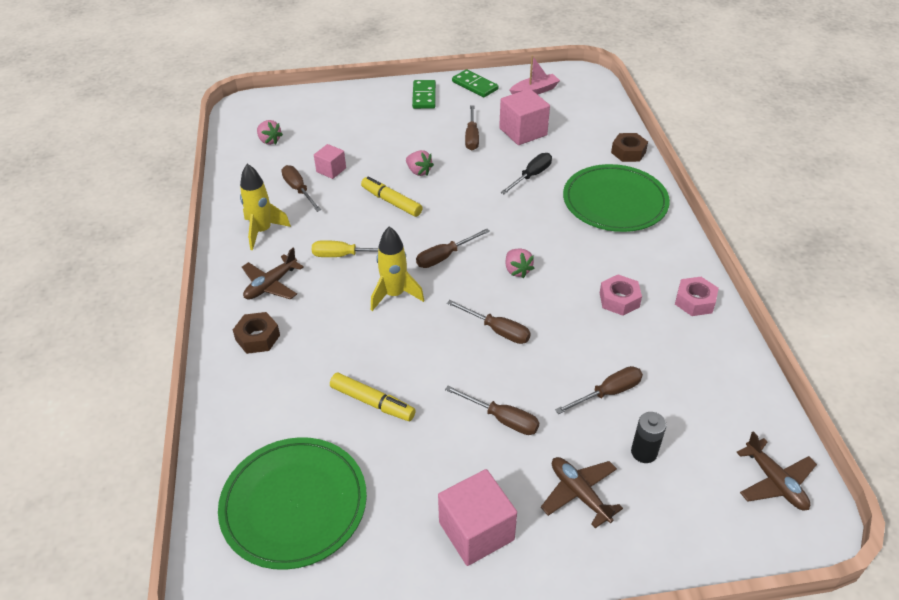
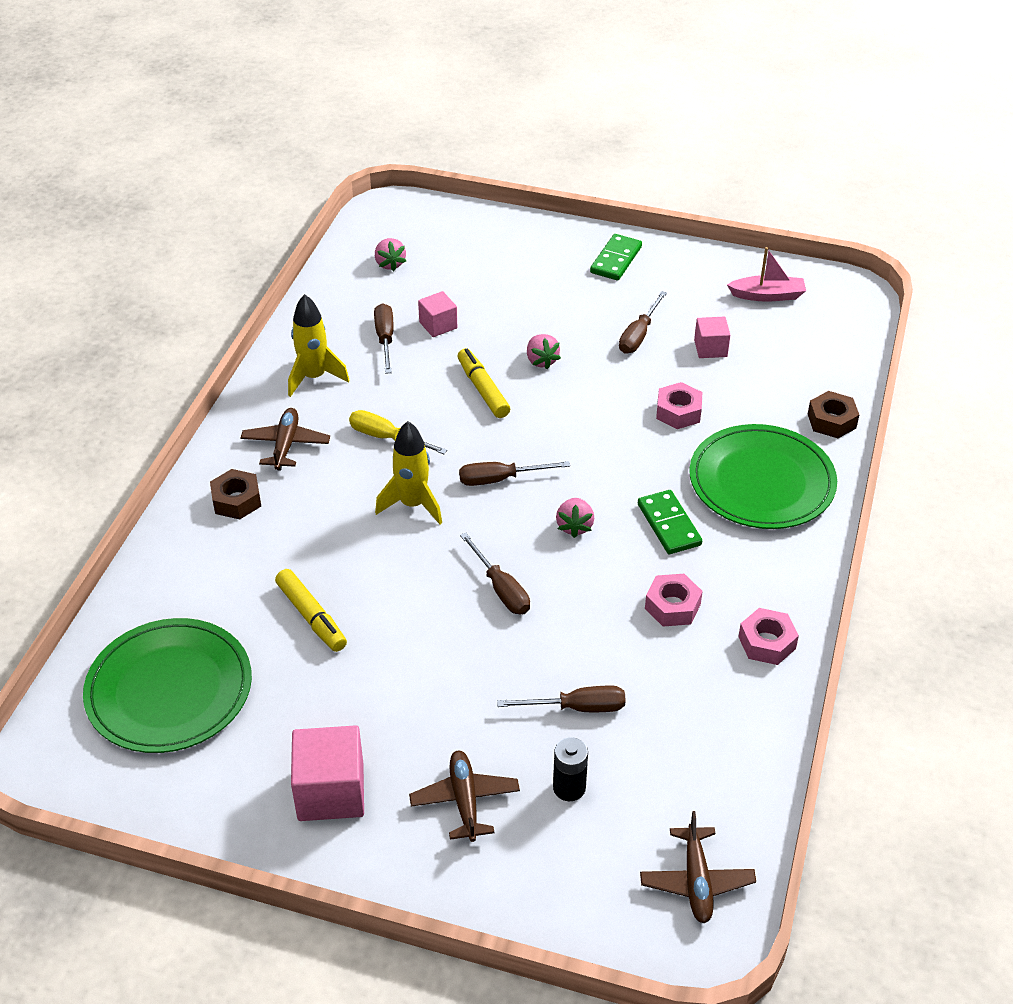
camera: 25 degrees right, 0 degrees up
(271, 285) = (286, 445): brown plane -> brown plane turned 120 degrees clockwise
(475, 85) = (693, 264): green domino -> green domino (669, 524)
(502, 419) = (437, 689): brown screwdriver -> none
(523, 132) = (710, 348): pink cube -> pink cube, size x0.58
(531, 176) = (678, 412): black screwdriver -> pink nut

